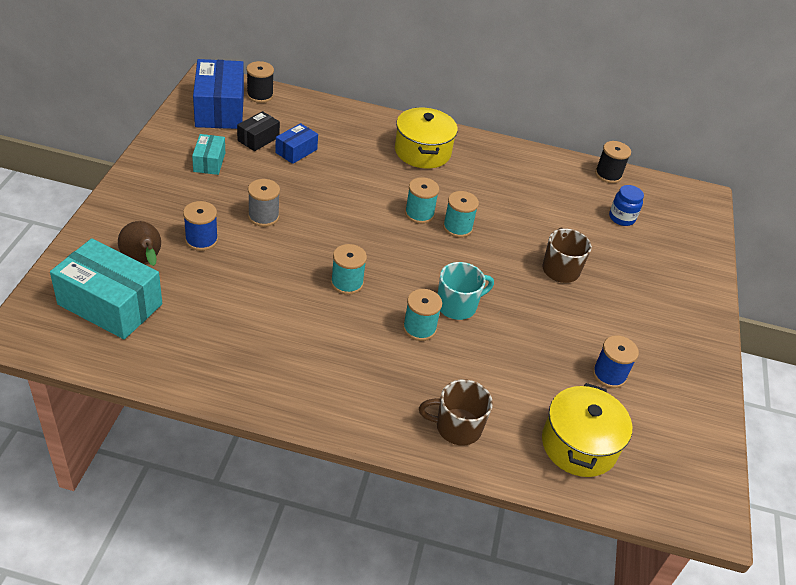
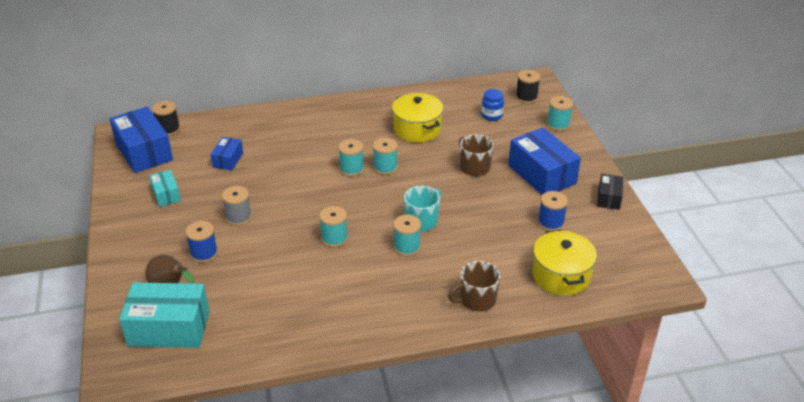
camera: 20 degrees left, 5 degrees down
(258, 139) = (192, 162): black box -> black box (609, 198)
(422, 152) = (323, 124): yellow pot -> yellow pot (417, 129)
(608, 175) = (463, 89): black spool -> black spool (526, 97)
(637, 312) = (542, 174): none -> blue box
(697, 260) = (558, 124): none -> turquoise spool

